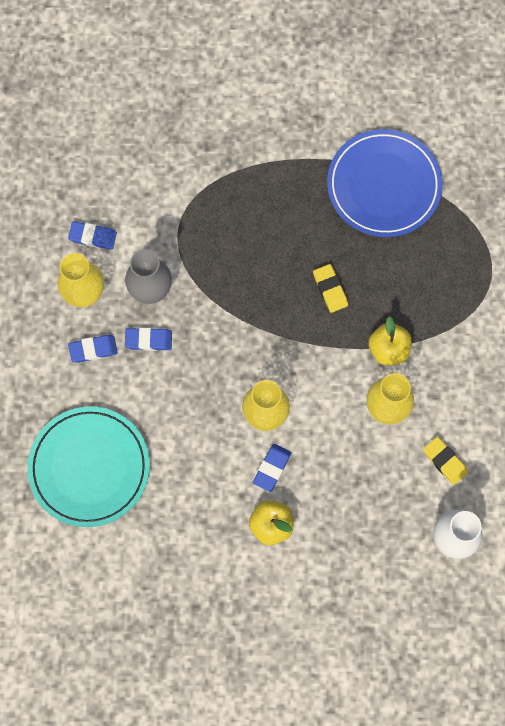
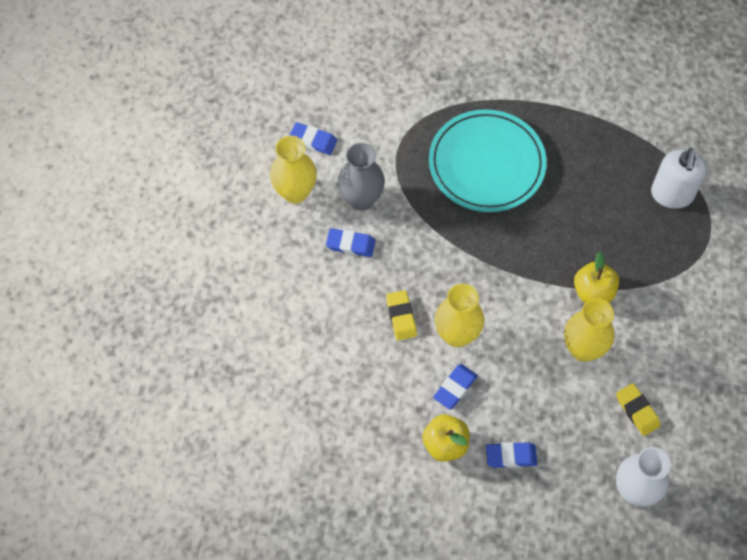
camera: 10 degrees right, 10 degrees down
(89, 467) = (268, 356): turquoise plate -> turquoise plate (486, 164)
(93, 350) = (293, 244): blue eraser -> blue eraser (511, 456)
(330, 289) = (542, 225): yellow eraser -> yellow eraser (401, 317)
(384, 185) = (610, 138): blue plate -> none
(450, 236) = (672, 194): none -> white soap dispenser

